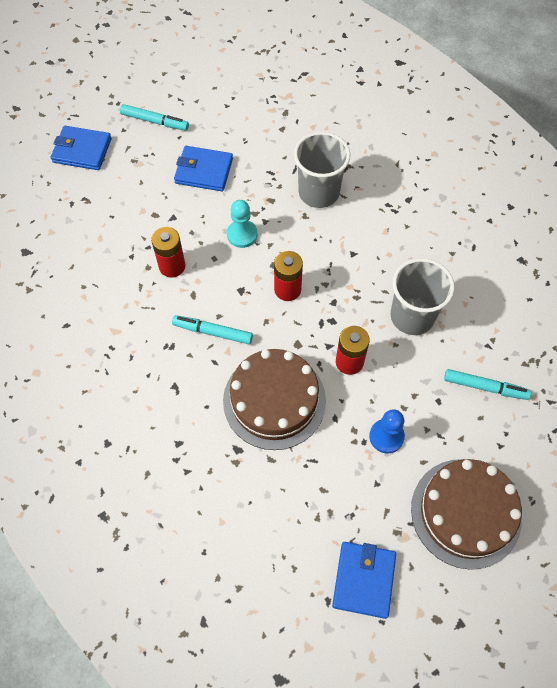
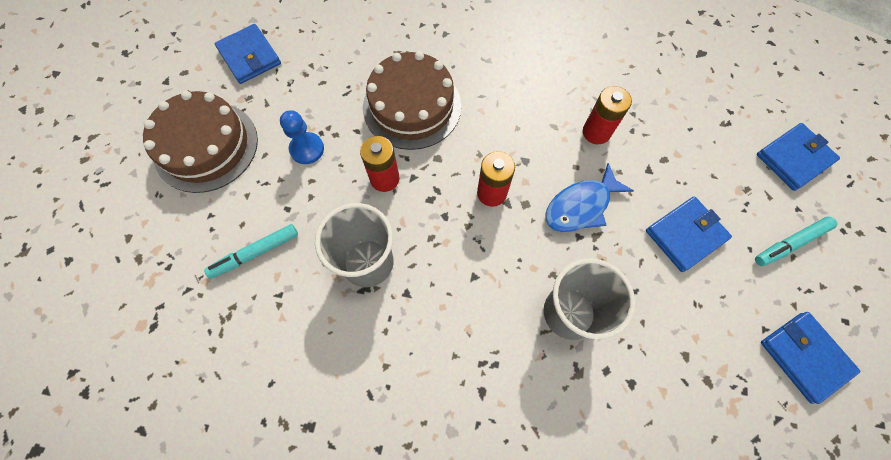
camera: 135 degrees right, 5 degrees up
(213, 332) = (507, 113): turquoise marker -> none
(225, 83) = (804, 356): none -> blue wallet
(242, 234) = (581, 206): turquoise pawn -> blue fish

